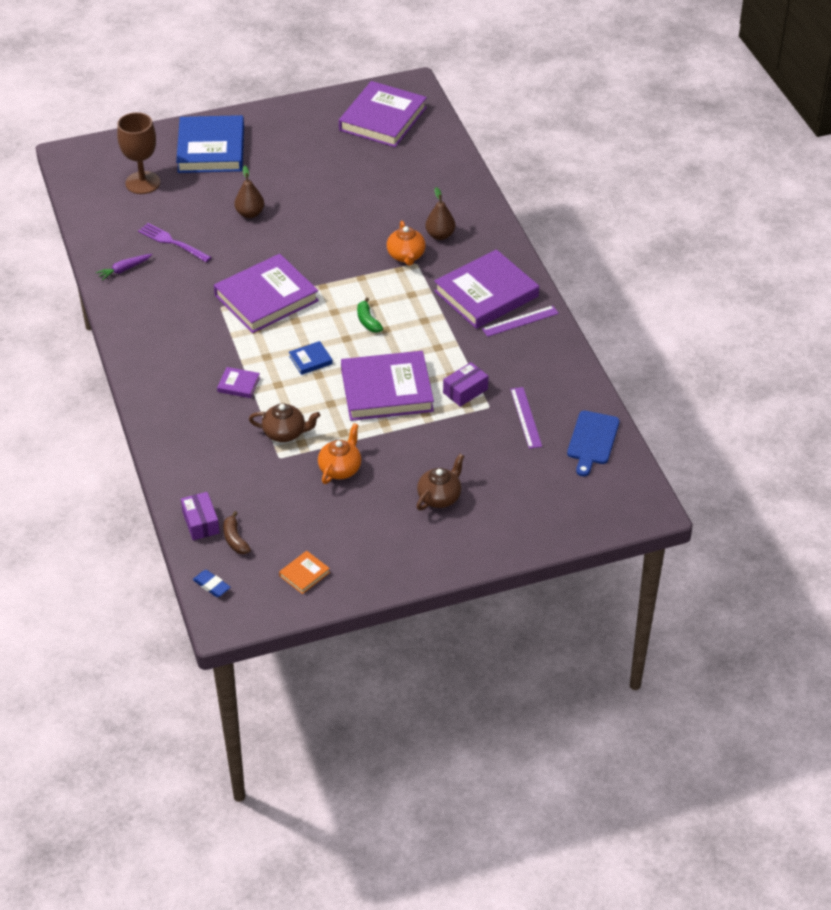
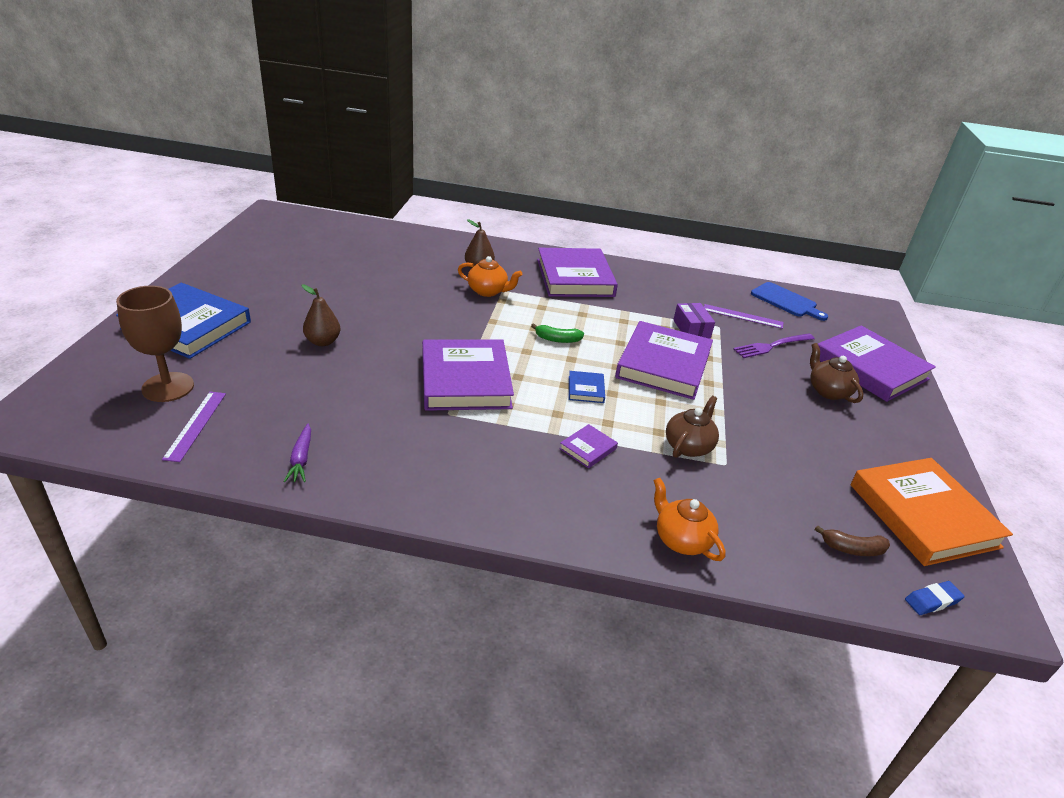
camera: 65 degrees left, 10 degrees down
(172, 242) = (300, 405): purple fork -> purple fork (771, 346)
(200, 522) = (813, 568): purple box -> none
(304, 574) = (923, 515): orange book -> orange book, size x2.38
(340, 469) = (763, 431): orange teapot -> orange teapot (681, 540)
(382, 119) = (292, 236): purple book -> purple book (870, 368)
(520, 321) = (622, 277): purple ruler -> purple ruler (196, 425)

